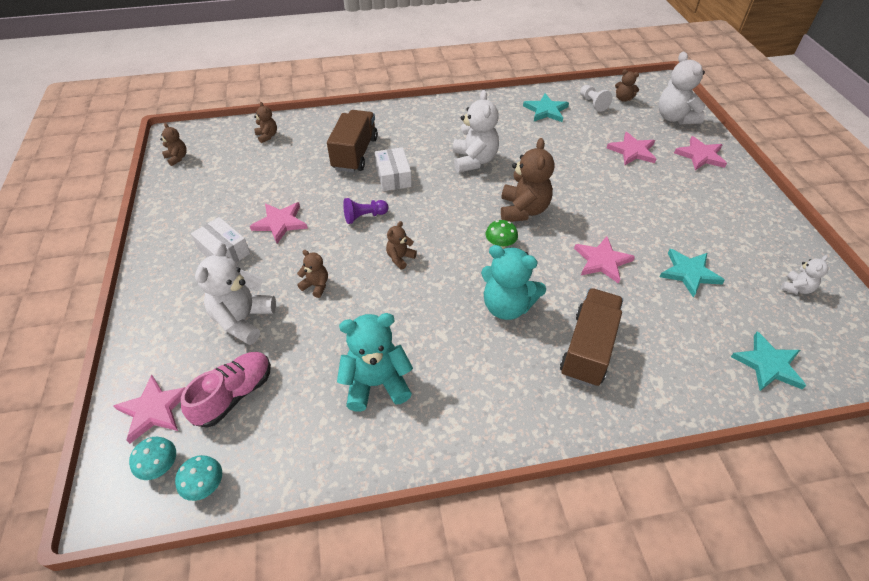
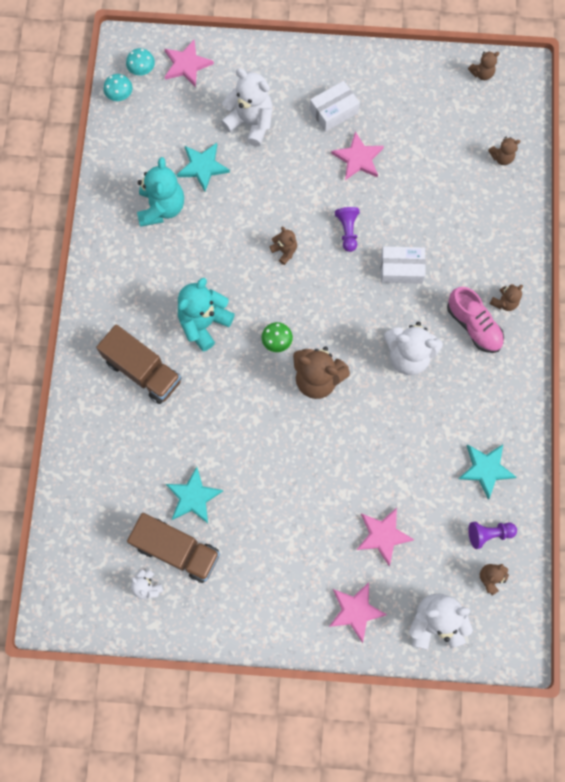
camera: 105 degrees right, 25 degrees up
(234, 395) = (182, 114): pink shoe -> pink shoe (473, 326)
(316, 286) = (271, 179): brown teddy bear -> brown teddy bear (504, 302)
(355, 153) = (449, 239): brown truck -> brown truck (177, 550)
(593, 103) = (488, 534): white pawn -> purple pawn
(602, 261) = (230, 425): pink star -> none
(768, 365) = (83, 506): turquoise star -> turquoise star (202, 167)

